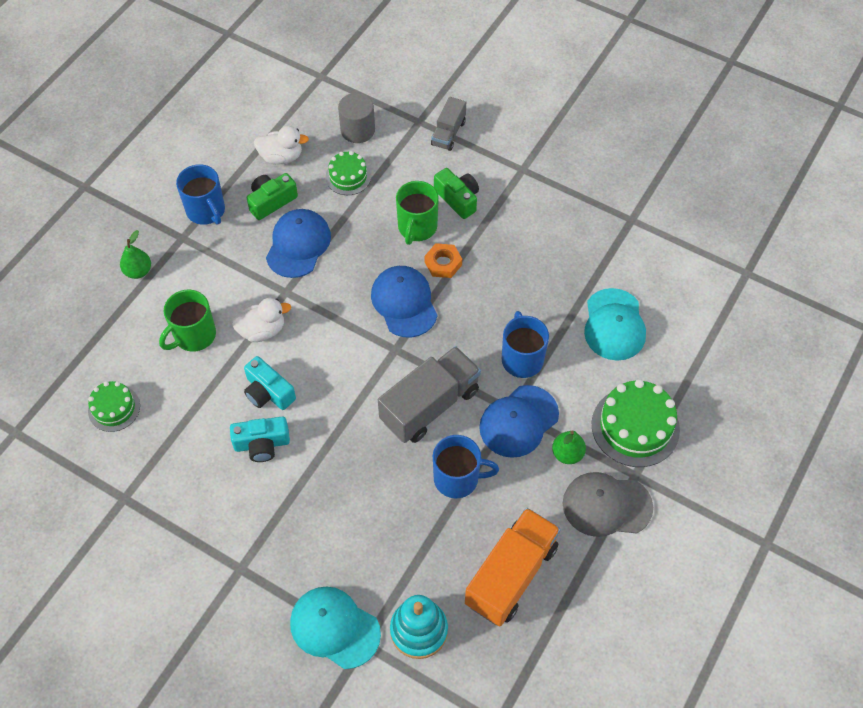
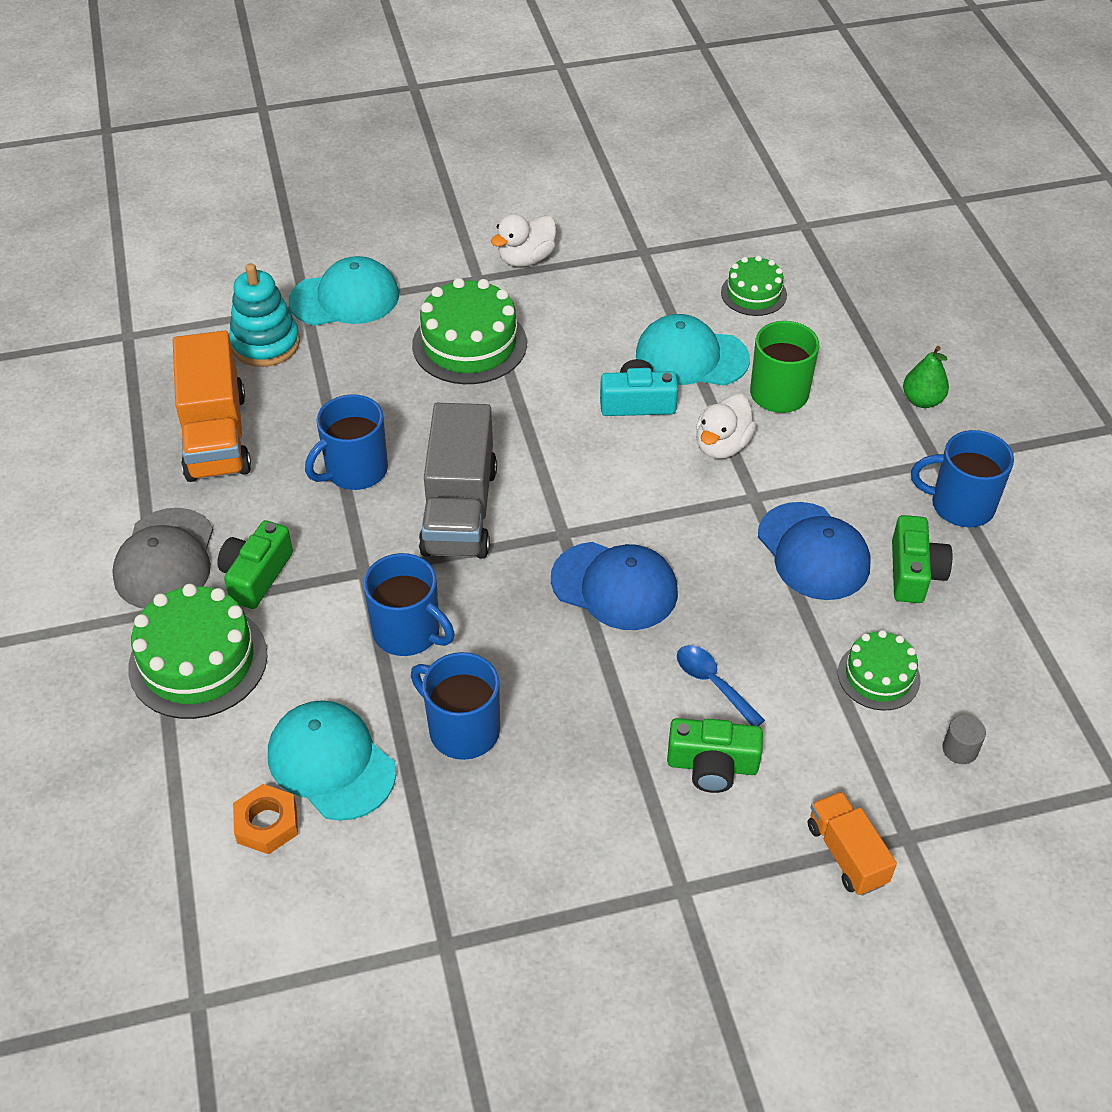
camera: 135 degrees right, 10 degrees down
(204, 396) = (691, 357): none -> turquoise cap
(262, 444) = (583, 363): turquoise camera -> none
(281, 157) = (987, 632): white duck -> white duck (526, 259)
(304, 516) = (469, 344): none -> green cake
(357, 130) = (960, 749): grey cylinder -> grey cylinder, size x0.54
(417, 227) = (713, 683): green mug -> blue spoon
(443, 263) = (626, 666): orange nut -> orange nut (267, 823)
(448, 133) = (846, 854): grey truck -> orange truck
(518, 421) = (344, 566): blue cap -> none
(543, 293) = (462, 730): none -> blue mug
(567, 454) = (256, 575): green pear -> green camera
(606, 505) = (165, 559): grey cap -> grey cap turned 135 degrees clockwise

